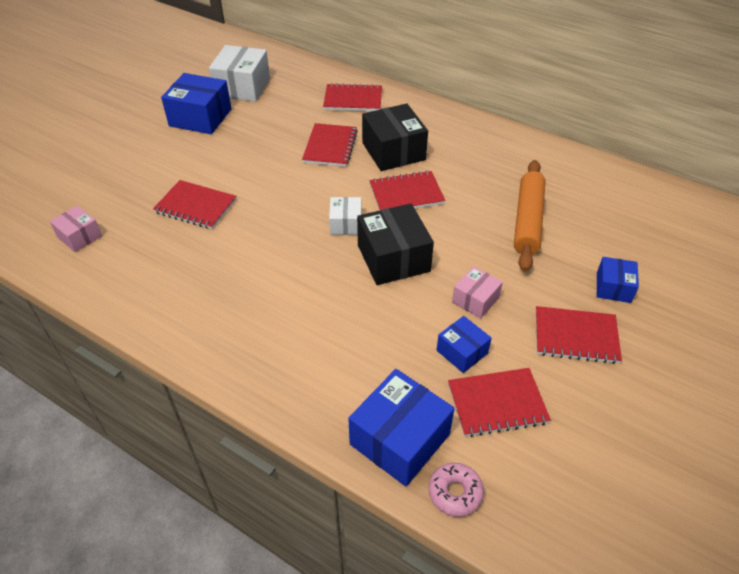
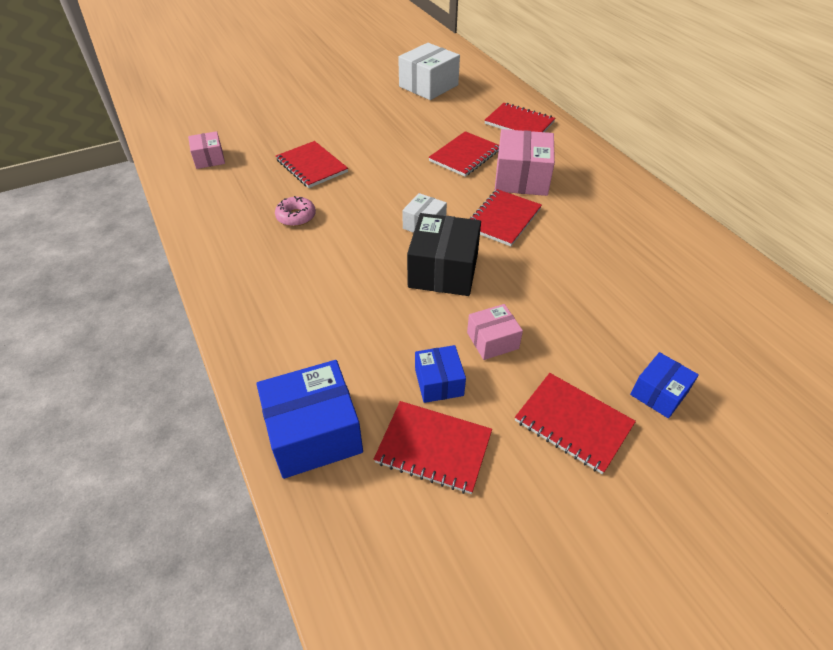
camera: 30 degrees right, 0 degrees up
(200, 117) = (374, 99): blue box -> none
(393, 151) = (521, 178): black box -> pink box
(406, 194) = (503, 219): red notebook -> red notebook turned 75 degrees counterclockwise
(455, 493) = (322, 510): pink donut -> pink donut (296, 216)
(528, 221) = (611, 288): orange rolling pin -> none

